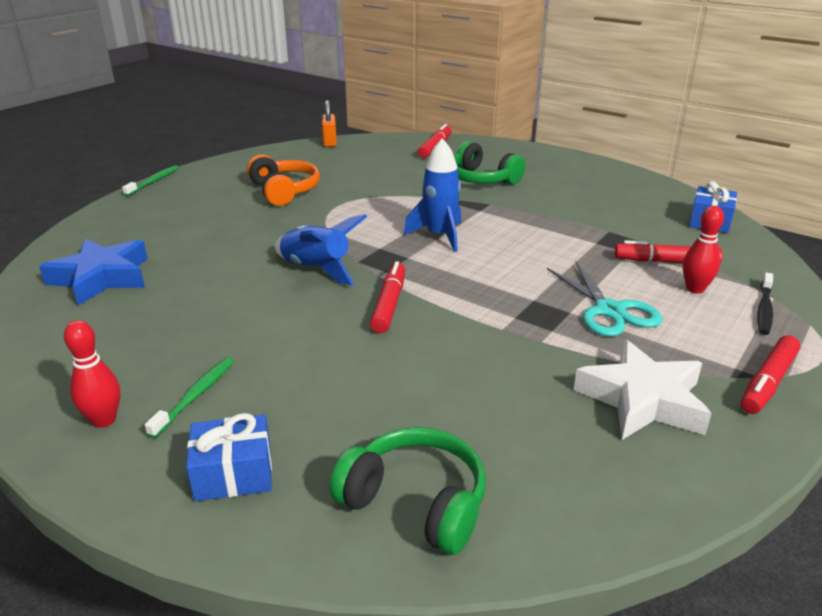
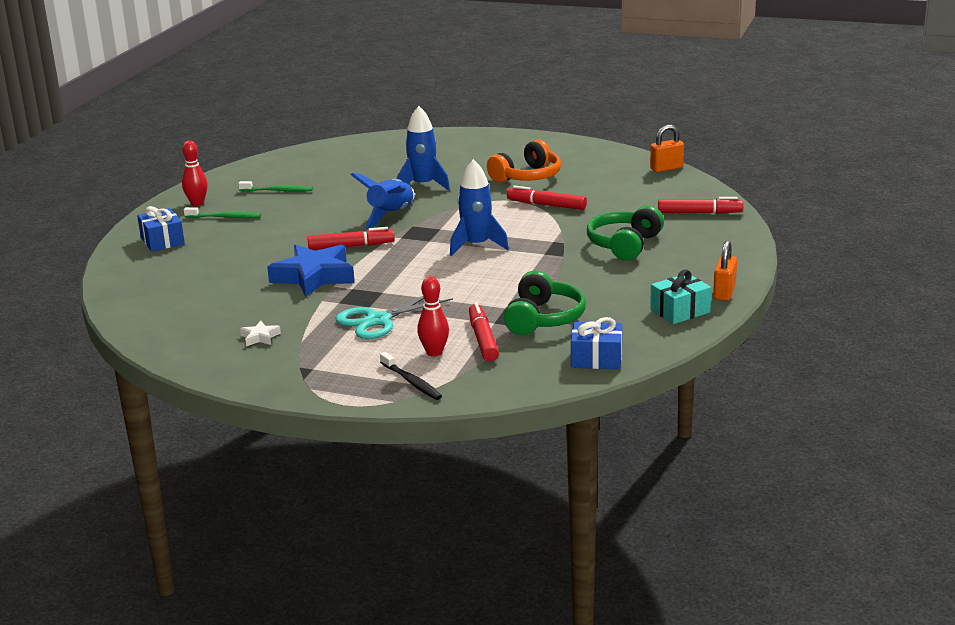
camera: 75 degrees right, 5 degrees down
(101, 278) = (345, 161): blue star -> blue star (314, 277)
(153, 181) = (512, 132): green toothbrush -> green toothbrush (277, 191)
(245, 241) = (423, 185): none -> blue rocket
(415, 502) = (149, 285): green headphones -> green headphones (543, 318)
(593, 163) = (724, 292): none -> orange padlock
(623, 181) = (680, 311): none -> turquoise gift
(642, 400) = (260, 337): white star -> white star, size x0.43
(764, 309) = (411, 382): black toothbrush -> black toothbrush turned 135 degrees counterclockwise
(768, 382) = (296, 380): red marker -> red marker (546, 205)

